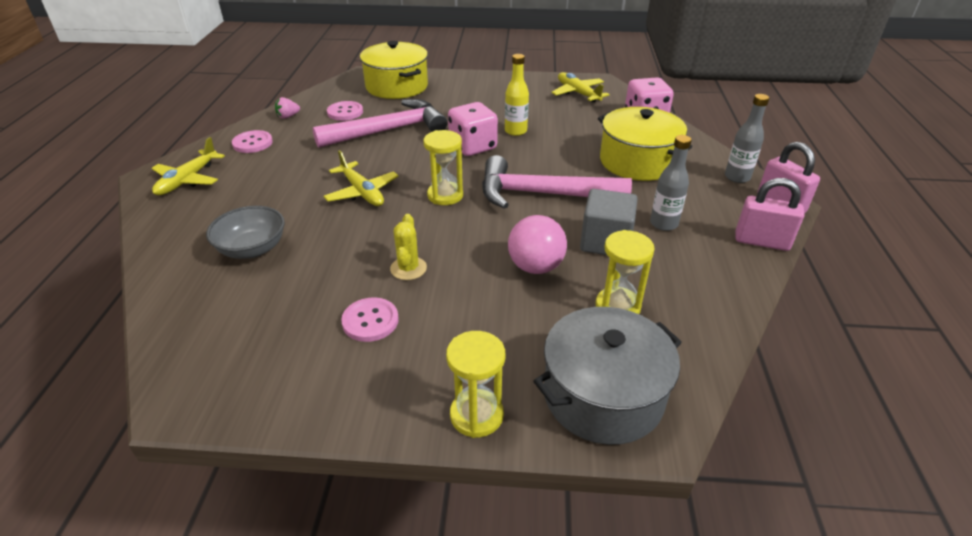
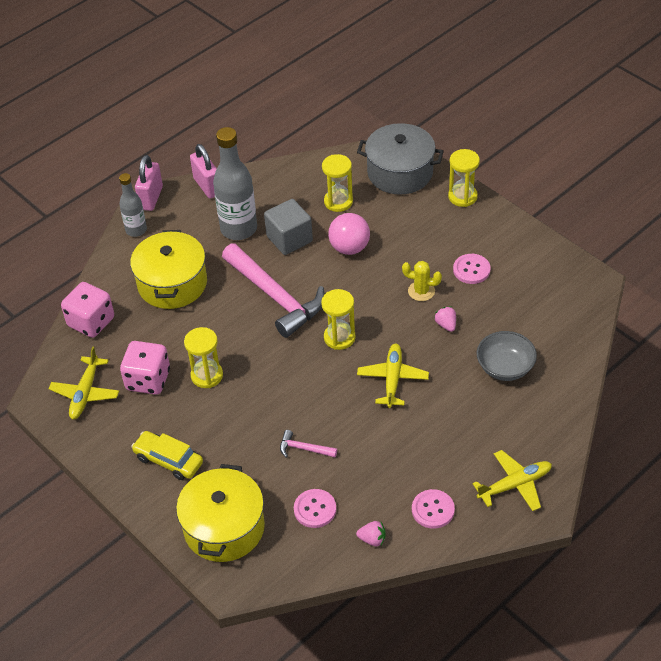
camera: 135 degrees left, 10 degrees up
(350, 253) = (446, 325): none -> pink strawberry
(389, 130) = (304, 449): pink hammer -> pink hammer, size x0.42
(408, 268) = (421, 291): yellow cactus -> yellow cactus turned 60 degrees clockwise
(473, 147) = (262, 378): pink dice -> pink dice (148, 380)
(474, 93) = (168, 460): none -> yellow car
(515, 131) = (207, 375): yellow bottle -> yellow hourglass
(663, 224) = (239, 229): grey bottle -> grey bottle, size x1.72

